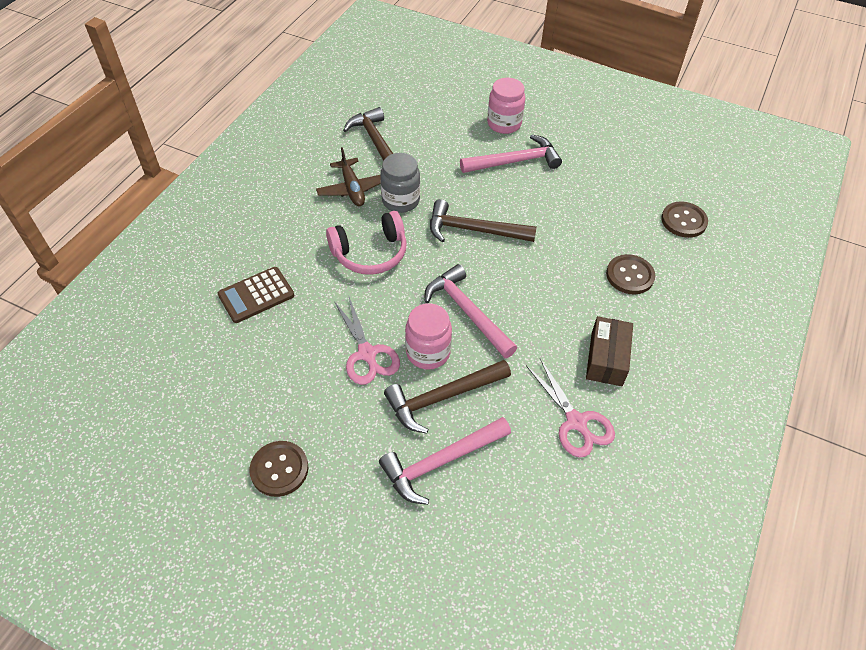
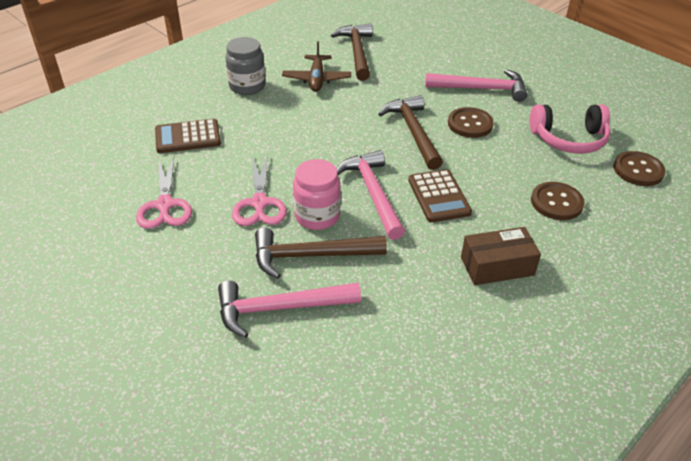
camera: 20 degrees right, 10 degrees down
(279, 469) = (128, 272): brown button -> brown button (470, 124)
(370, 253) = (306, 129): pink headphones -> pink headphones (569, 139)
(400, 200) = (356, 96): grey jar -> grey jar (247, 86)
(474, 230) = (413, 132): brown hammer -> brown hammer turned 45 degrees clockwise
(504, 124) = (485, 59): pink jar -> none
(527, 298) = (439, 196): none -> brown calculator
(576, 422) = (436, 312): pink scissors -> pink scissors (165, 205)
(606, 358) = (497, 266): brown box -> brown box turned 45 degrees clockwise

